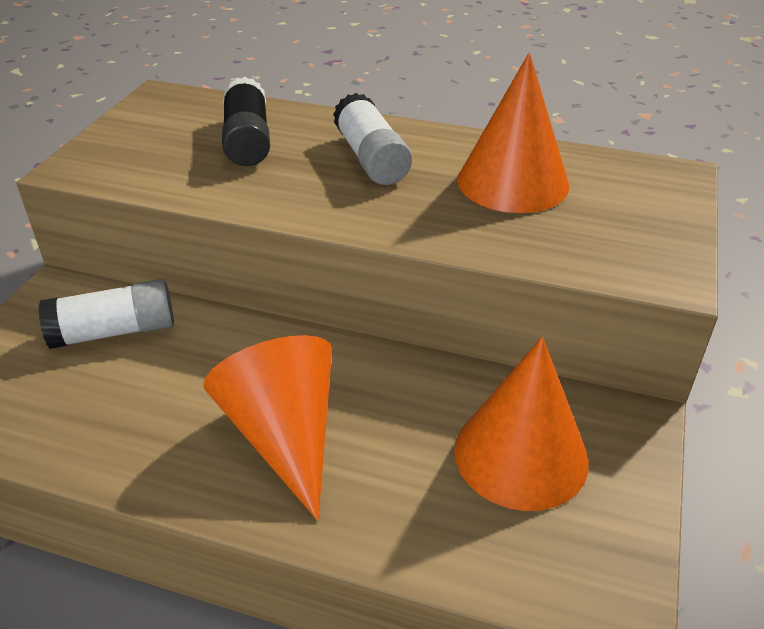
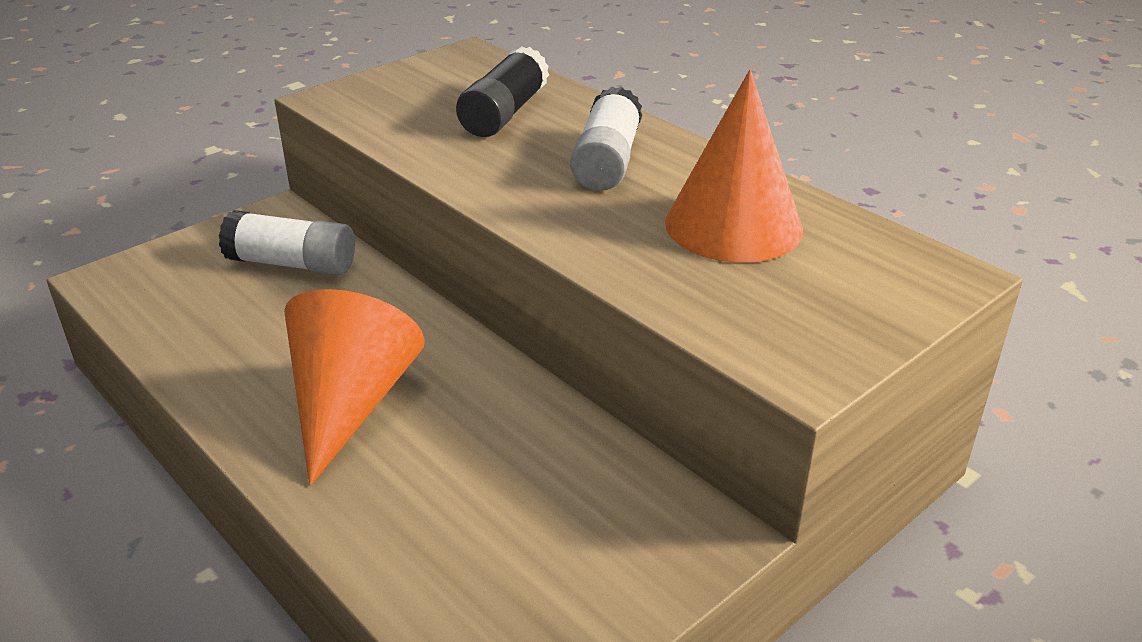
camera: 30 degrees right, 5 degrees down
(521, 454) = (553, 513): orange cone -> none

